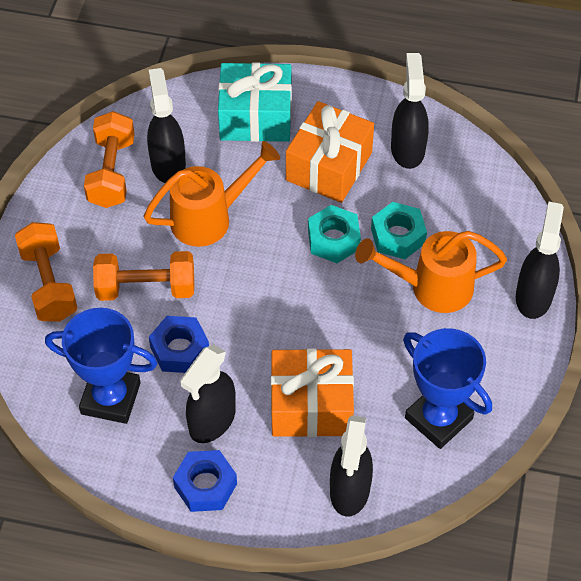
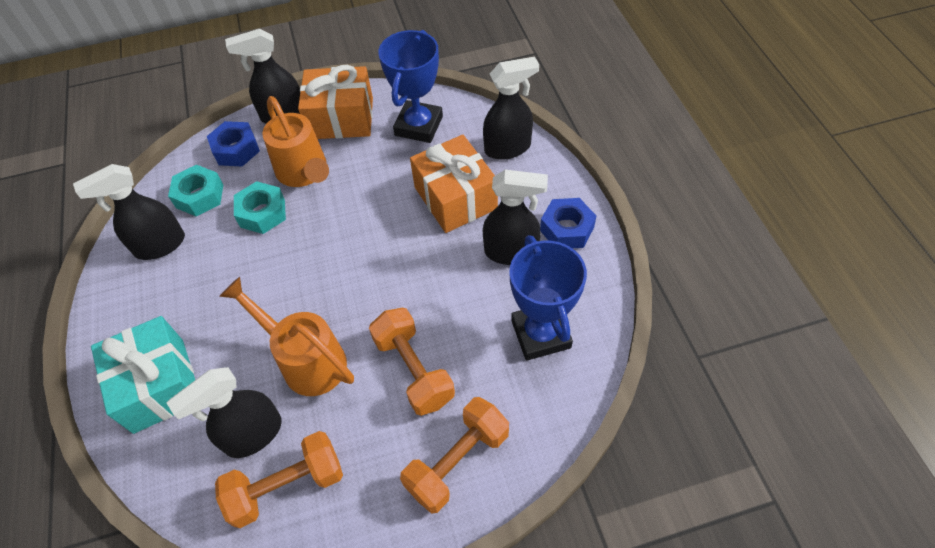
camera: 115 degrees left, 0 degrees up
(179, 350) = (461, 308): blue nut -> blue nut (236, 150)
(329, 166) = (203, 294): orange gift -> orange gift (341, 118)
(333, 239) = (286, 254): turquoise nut -> turquoise nut (199, 196)

